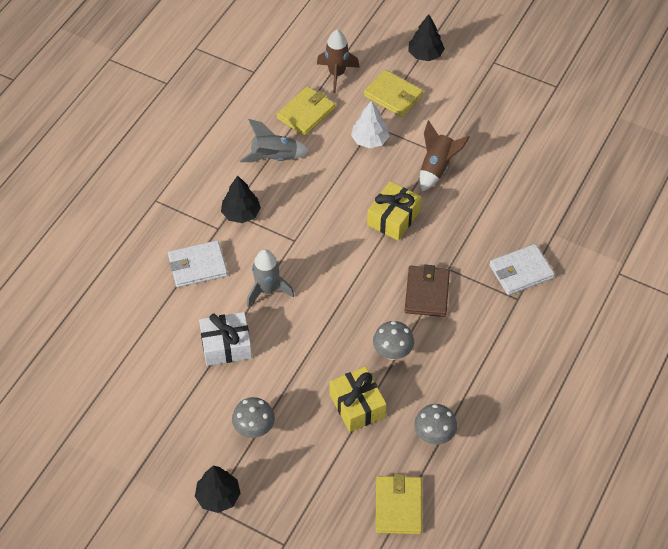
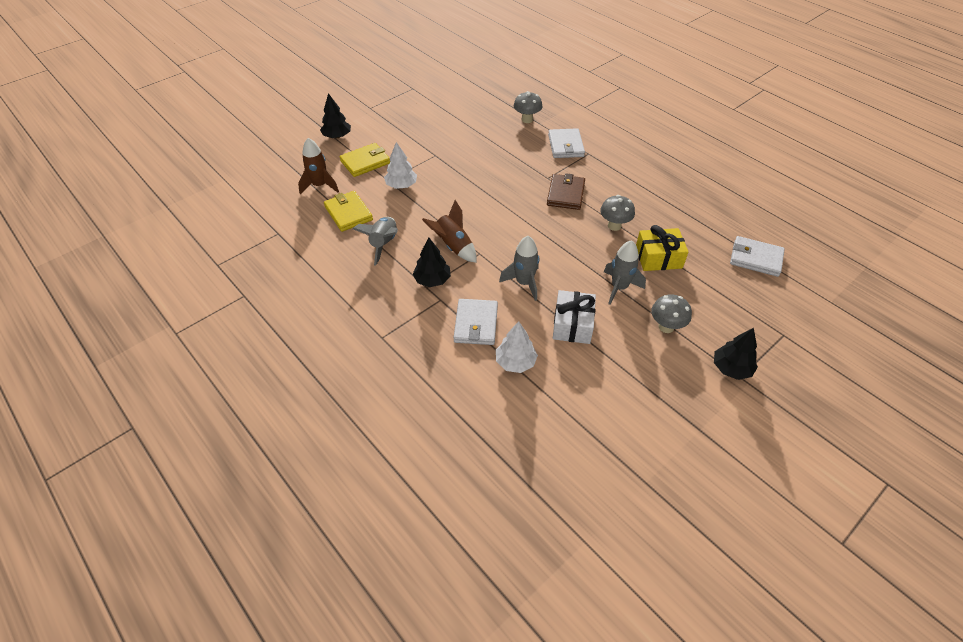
camera: 70 degrees left, 5 degrees down
(162, 310) = (515, 362): none -> white tree
(294, 376) = (619, 287): none -> grey rocket
(393, 218) = (486, 193): yellow gift -> none
(398, 506) = (755, 258): yellow wallet -> white wallet
(427, 293) = (565, 194): brown wallet -> brown wallet turned 75 degrees clockwise
(434, 436) = (696, 224): grey mushroom -> grey mushroom (527, 119)
(437, 167) = (450, 159): brown rocket -> brown rocket (453, 246)

